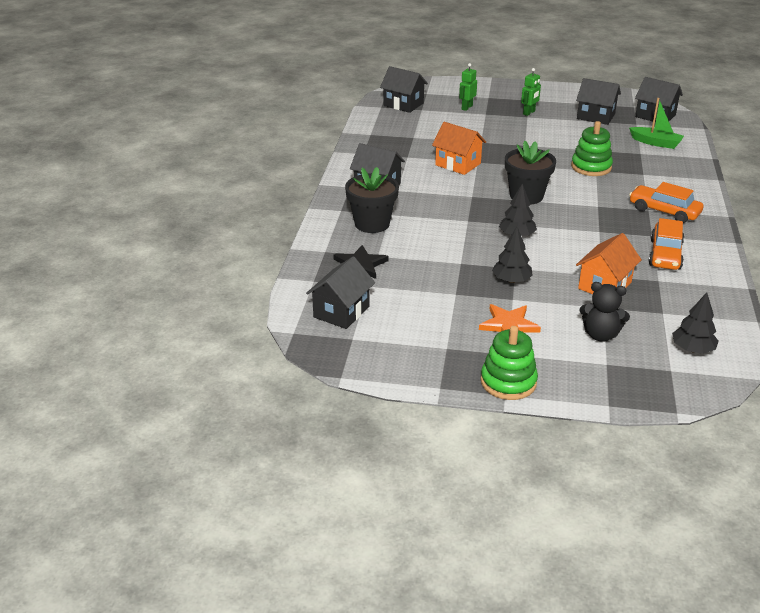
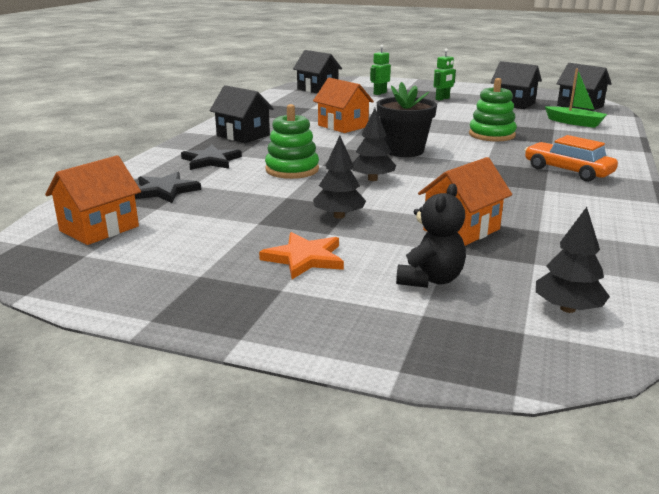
camera: 10 degrees right, 10 degrees down
(341, 312) = (99, 228): black house -> orange house
(372, 224) = (211, 161): black flower pot -> black star
(508, 382) = (257, 323): green stacking toy -> green stacking toy (292, 170)
(600, 335) = (430, 279): black teddy bear -> black teddy bear turned 90 degrees counterclockwise
(665, 254) = (557, 207): orange car -> none

